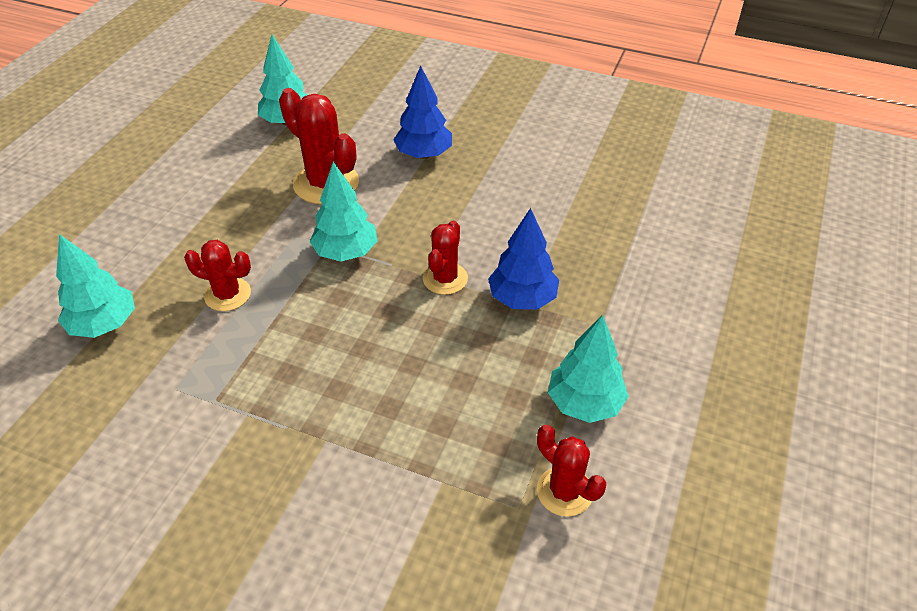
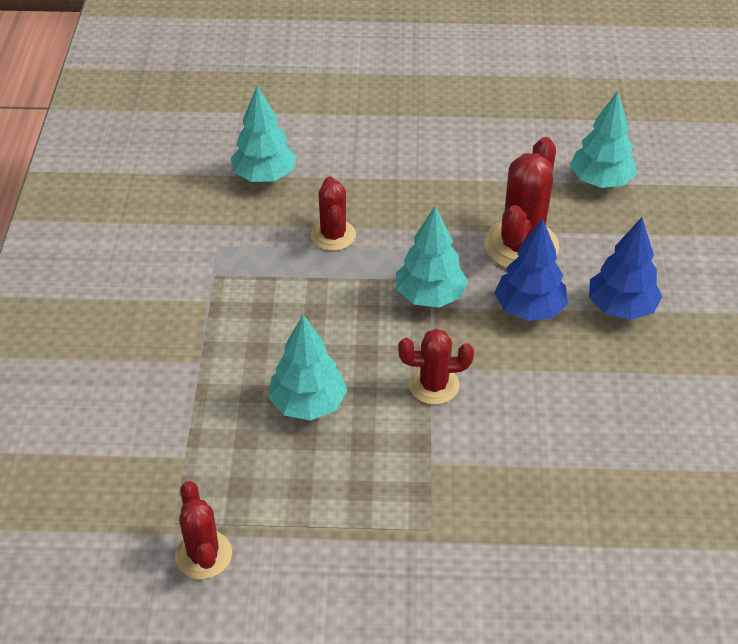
camera: 70 degrees right, 0 degrees up
(522, 299) = (437, 459): blue tree -> blue tree (529, 309)
(564, 491) = (203, 555): red cactus -> red cactus turned 45 degrees counterclockwise
(584, 403) = (316, 548): turquoise tree -> turquoise tree (308, 404)

